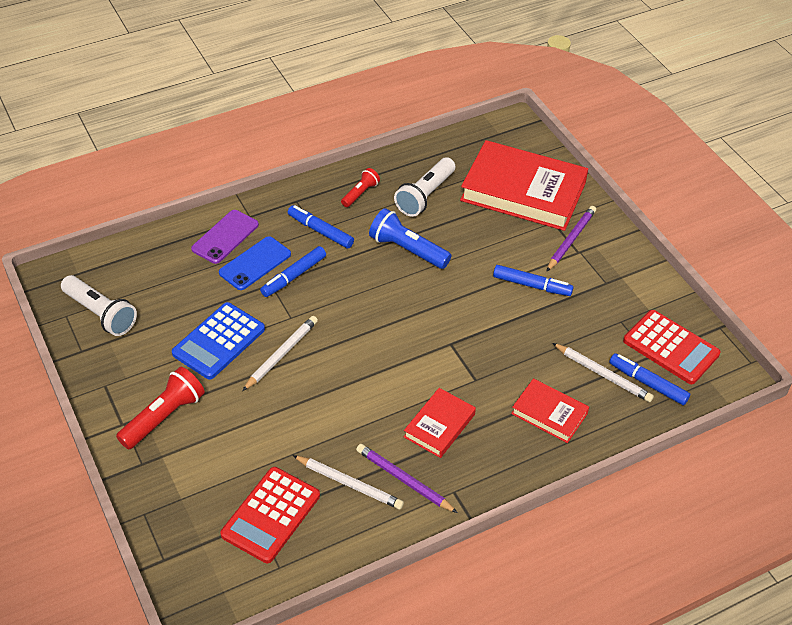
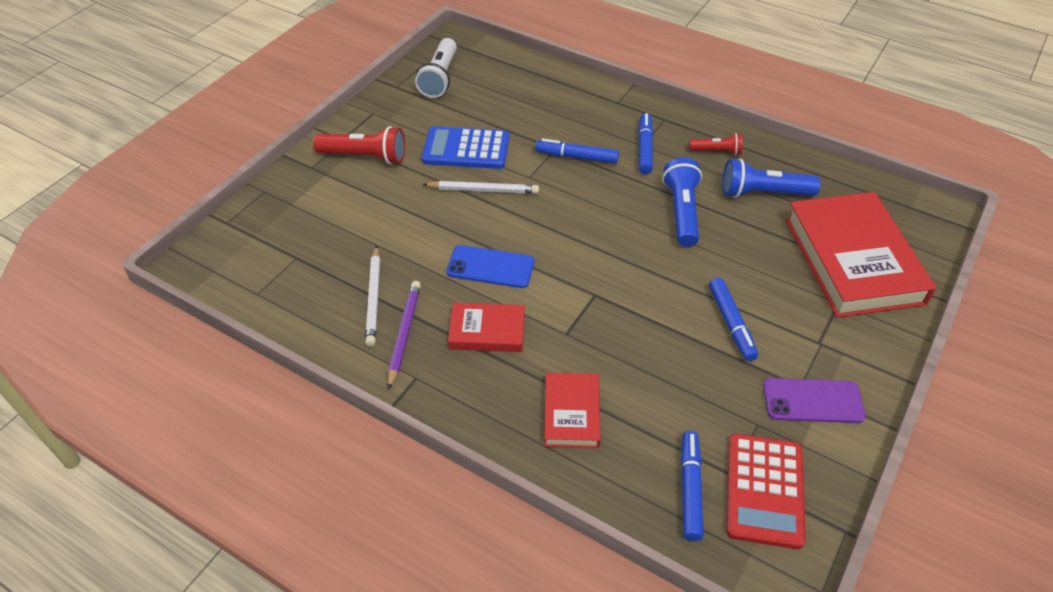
camera: 60 degrees right, 0 degrees up
(225, 237) = (580, 100): purple phone -> purple phone (812, 401)
(255, 263) = (568, 129): blue phone -> blue phone (490, 267)
(271, 515) = (307, 263): red calculator -> none
(425, 196) = (763, 193): white flashlight -> blue flashlight
(571, 240) = (829, 329): purple pencil -> none
(603, 375) = (665, 439): white pencil -> none

